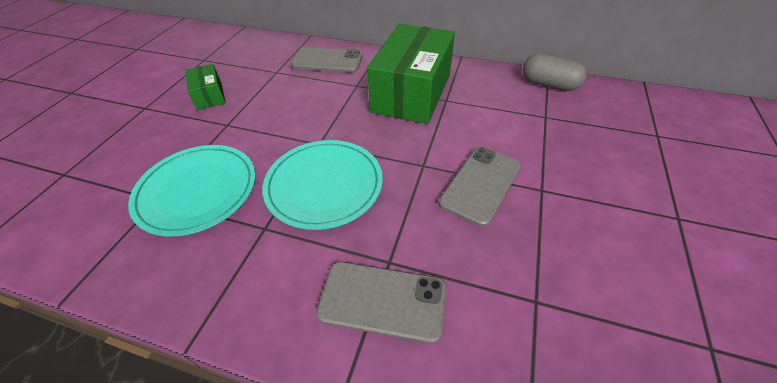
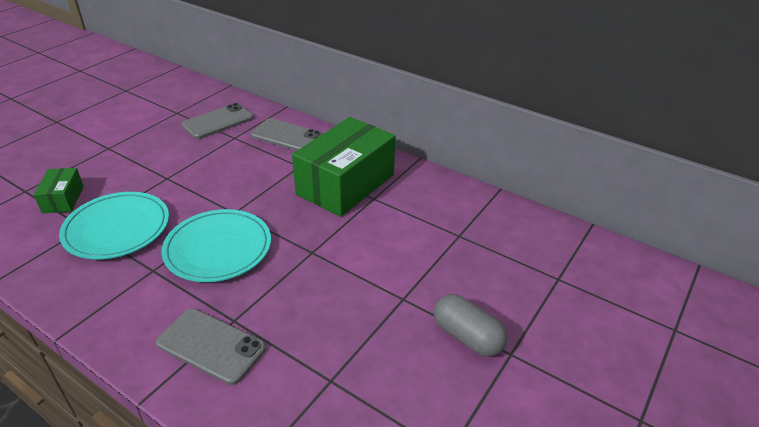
camera: 15 degrees right, 10 degrees down
(209, 96) = (165, 148): green box -> green box (63, 199)
(480, 184) = (351, 280): grey phone -> grey phone (218, 121)
(549, 84) = (488, 205): grey capsule -> grey capsule (467, 336)

